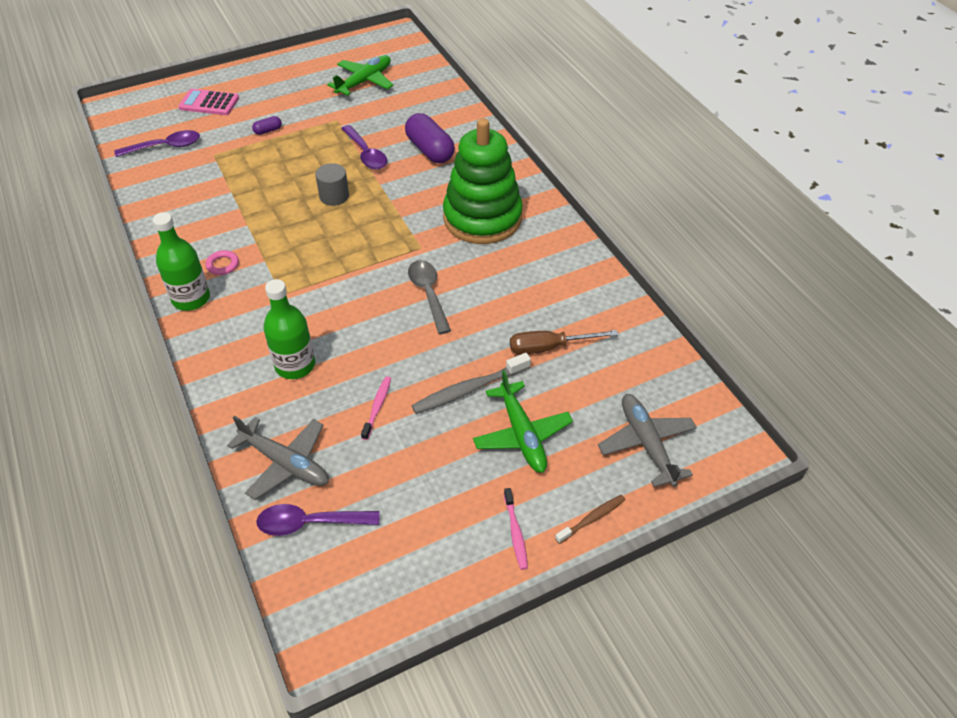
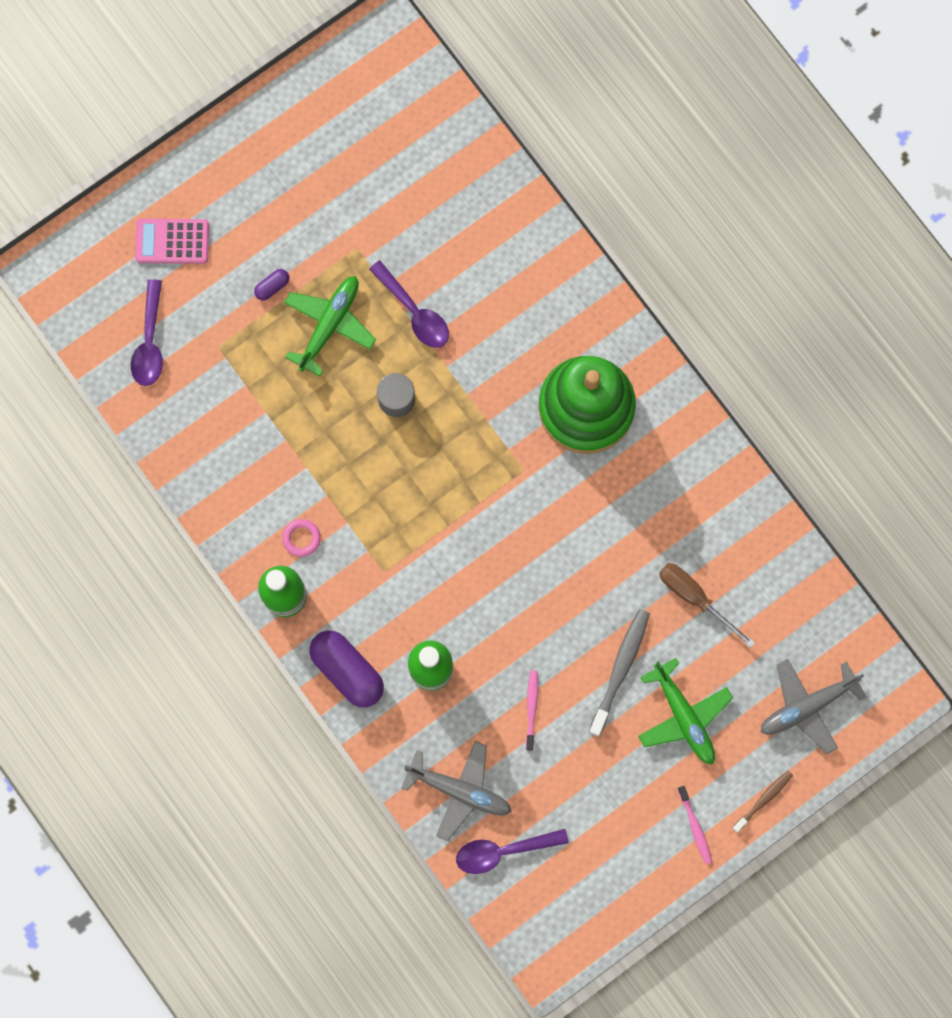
camera: 10 degrees left, 30 degrees up
(165, 147) = (150, 342): purple spoon -> purple spoon turned 120 degrees clockwise
(364, 81) = (370, 156): green plane -> green plane (329, 325)
(428, 294) = (549, 542): grey spoon -> none
(430, 150) = (495, 290): purple capsule -> purple capsule (347, 671)
(469, 389) = (620, 669): grey toothbrush -> grey toothbrush turned 150 degrees clockwise
(549, 347) = (695, 597): brown screwdriver -> brown screwdriver turned 60 degrees clockwise
(646, 444) = (808, 706): grey plane -> grey plane turned 90 degrees counterclockwise

